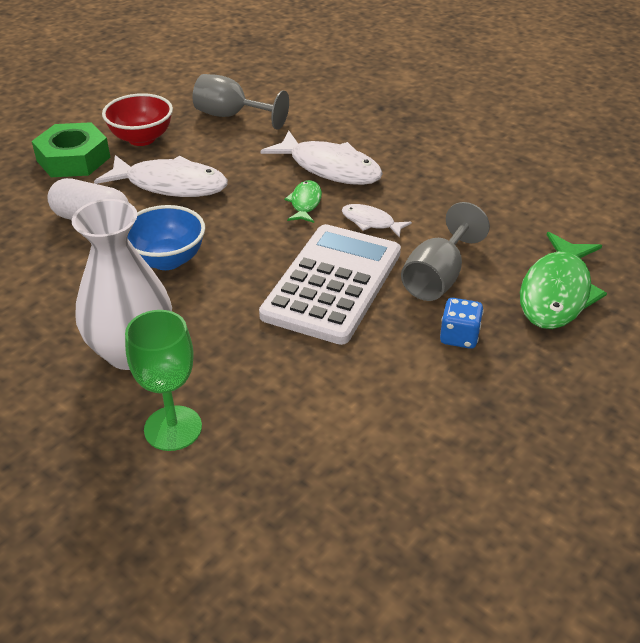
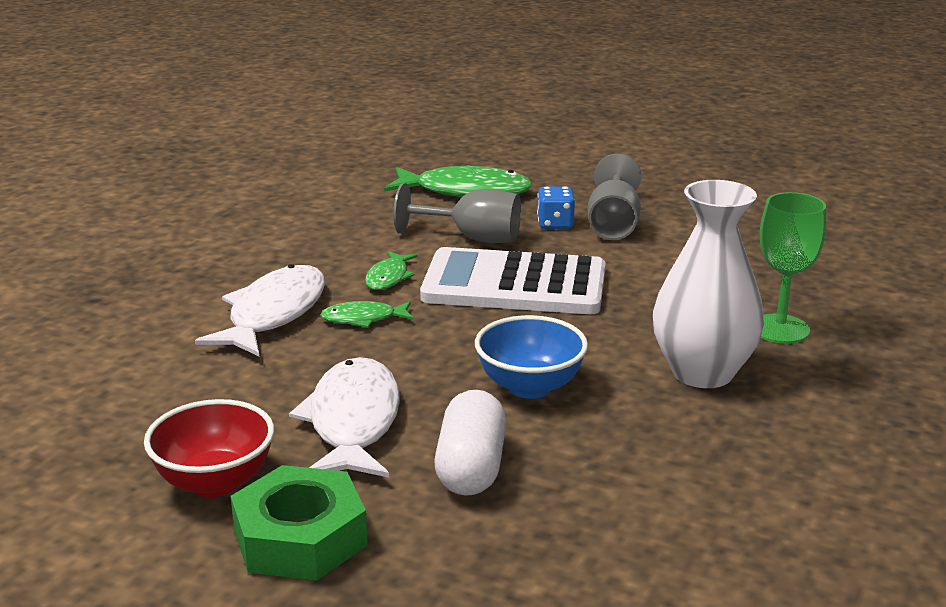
camera: 105 degrees left, 15 degrees down
(231, 116) = (126, 411): grey goblet -> grey goblet (613, 225)
(370, 222) = (388, 277): white fish -> green fish

